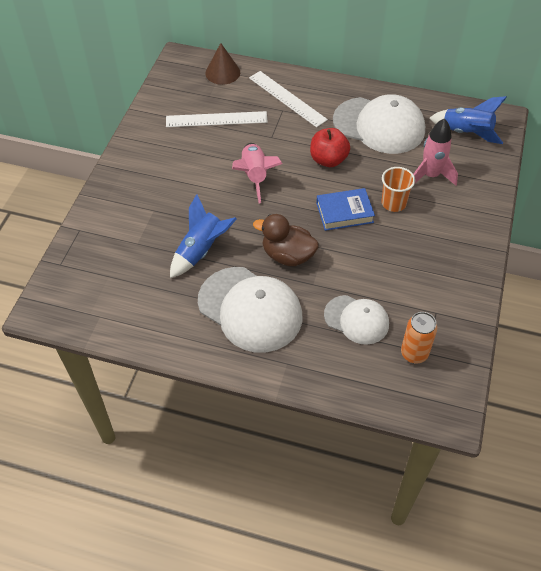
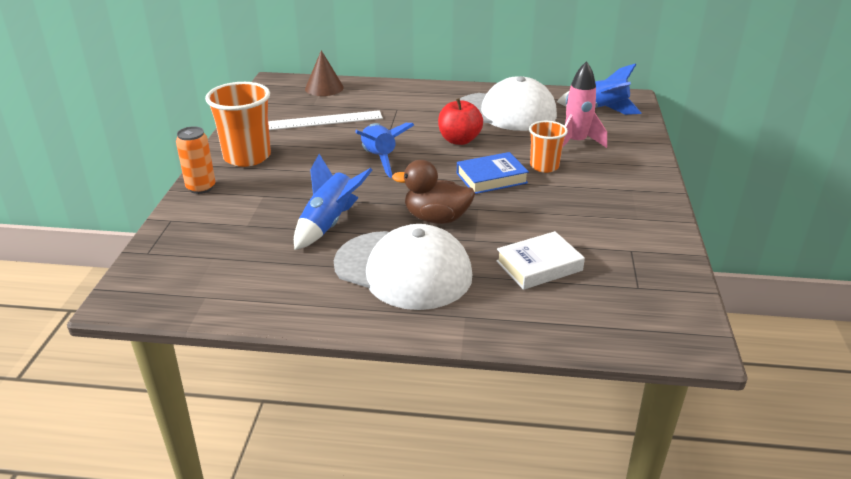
camera: 10 degrees left, 20 degrees down
(145, 160) = (247, 157): none -> orange cup
(255, 176) = (379, 159): pink rocket -> blue rocket
(287, 98) = (400, 100): white ruler -> none
(356, 319) = (539, 266): white cap -> white book
(414, 353) = (621, 289): orange can -> orange can (201, 187)

